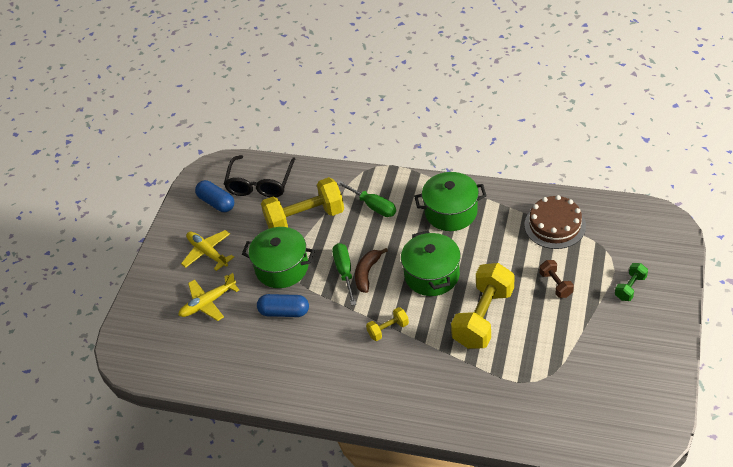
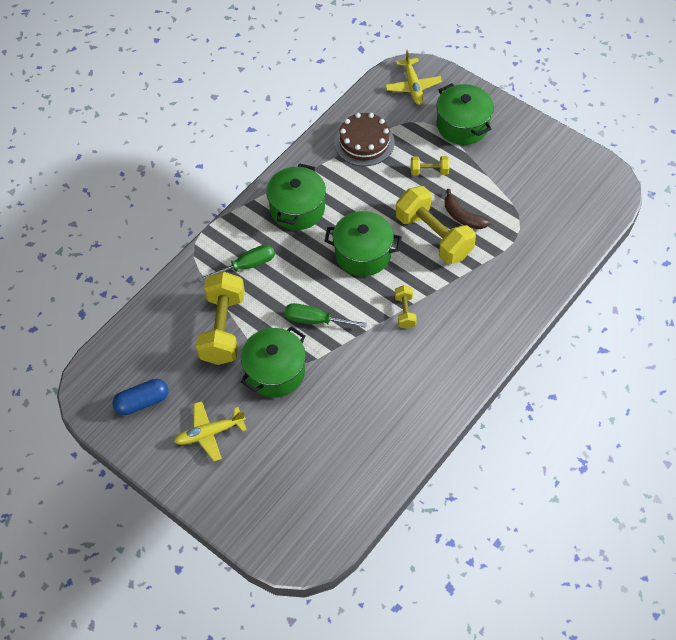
camera: 70 degrees left, 10 degrees up
(208, 303) = (279, 454): yellow plane -> yellow plane (413, 86)
(260, 184) = (144, 352): black glasses -> none
(284, 312) = (333, 389): blue capsule -> none
(367, 273) = (328, 303): brown banana -> brown banana (463, 217)
(555, 284) = (429, 171): brown dumbbell -> yellow dumbbell
(630, 287) = (462, 125): green dumbbell -> green pot

